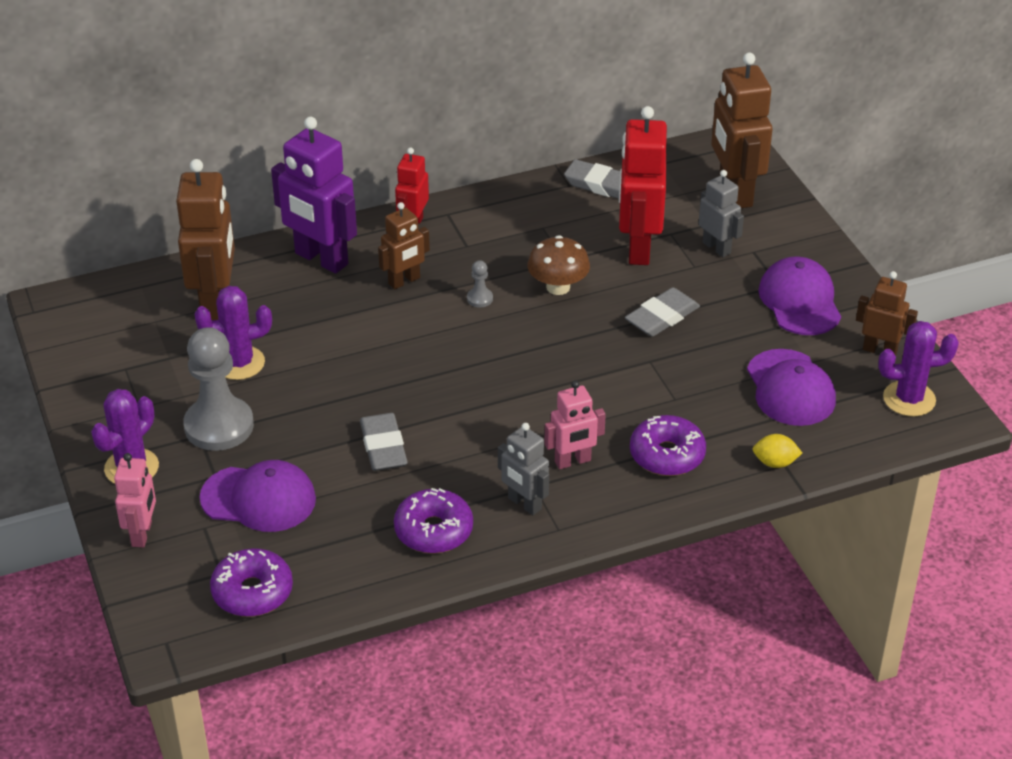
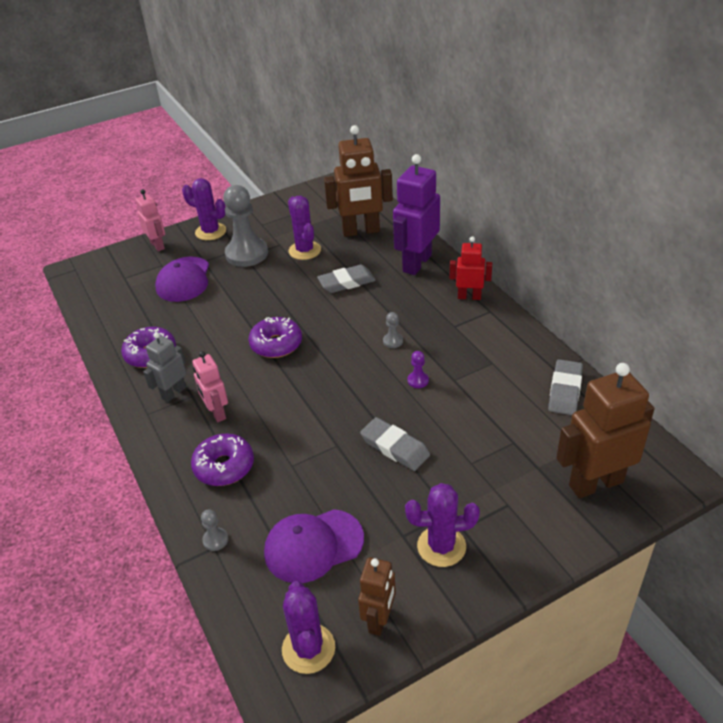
camera: 85 degrees right, 0 degrees up
(142, 534) = (157, 245): pink robot -> pink robot turned 120 degrees counterclockwise
(252, 592) = (107, 291): purple donut -> purple donut (276, 344)
(383, 447) = (230, 320): grey eraser -> grey eraser (346, 282)
(404, 281) = (403, 303): brown robot -> none
(558, 287) = (418, 380): brown mushroom -> purple pawn
(638, 248) = (484, 423): red robot -> none
(717, 248) = (503, 476): grey robot -> none
(775, 463) = (215, 540): yellow lemon -> grey pawn
(800, 301) = (441, 546): purple cap -> purple cactus

